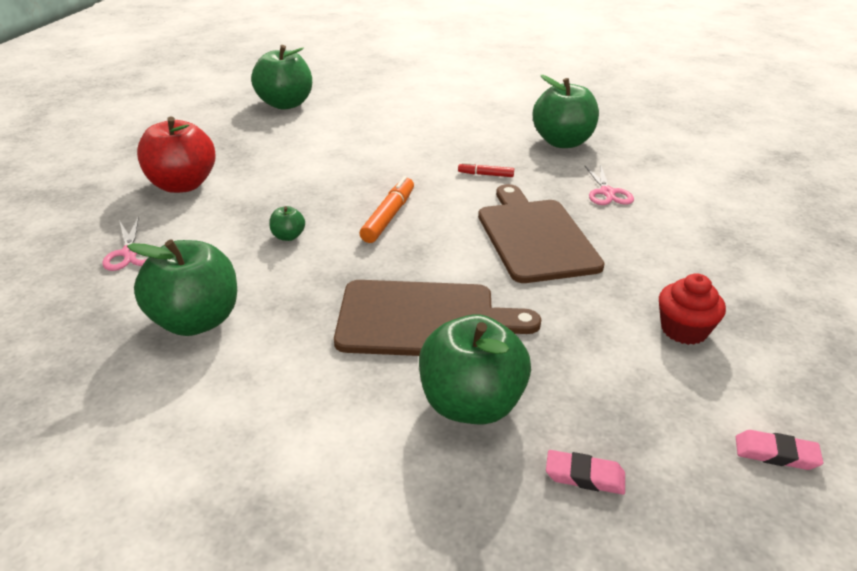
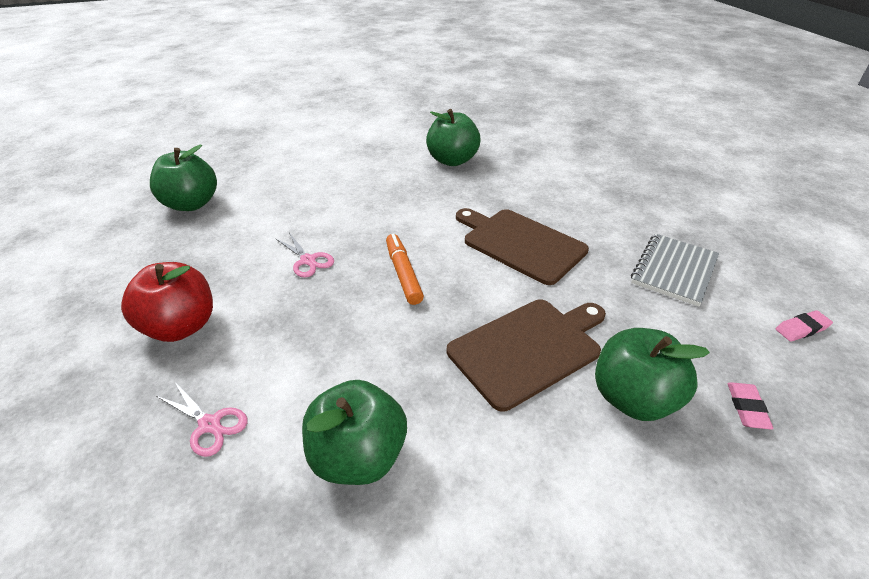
camera: 35 degrees left, 5 degrees up
(288, 236) = (344, 330): green apple -> none
(485, 175) = (432, 207): red marker -> none
(584, 476) = (747, 408): pink eraser -> pink eraser turned 60 degrees counterclockwise
(607, 193) = (523, 189): pink scissors -> pink scissors (308, 260)
(684, 330) = (674, 271): red cupcake -> grey notebook

